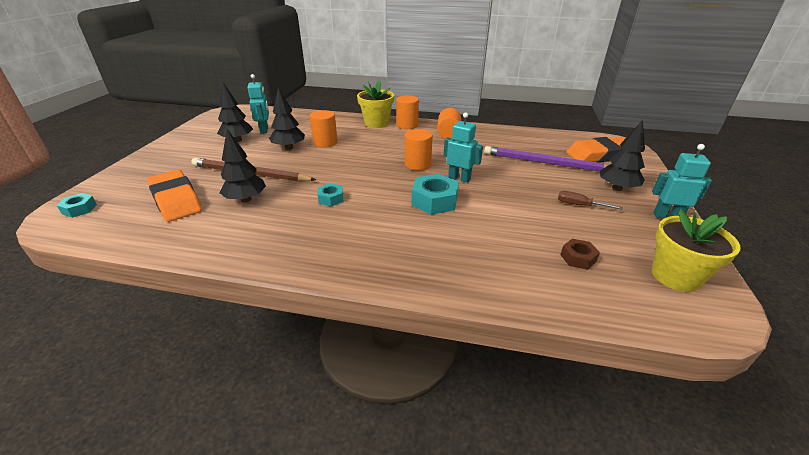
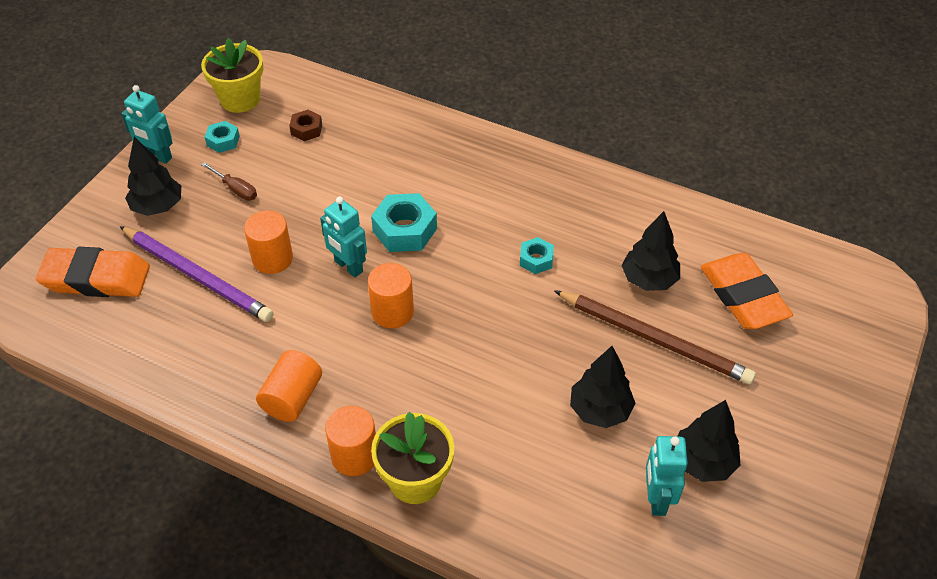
camera: 165 degrees left, 15 degrees up
(79, 209) = (864, 302): turquoise nut -> turquoise nut (223, 141)
(325, 142) = (532, 416): orange cylinder -> orange cylinder (272, 259)

